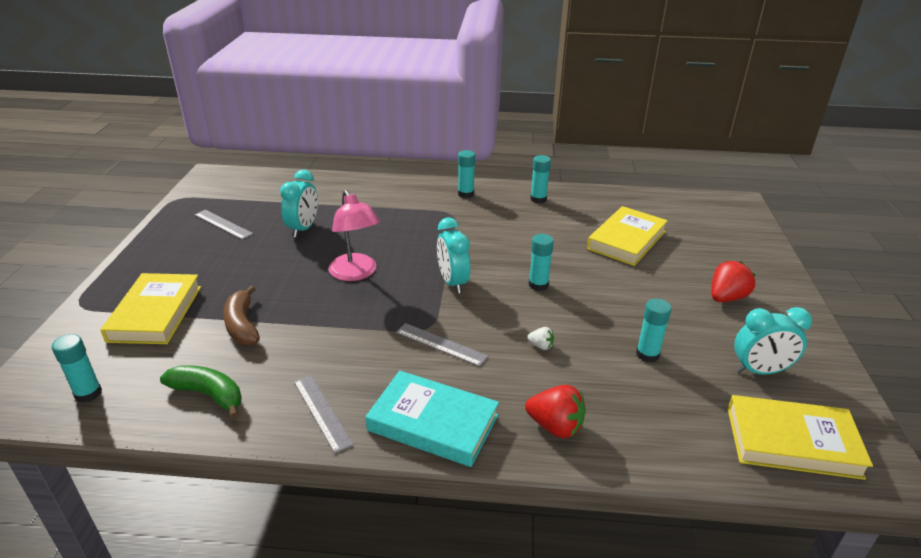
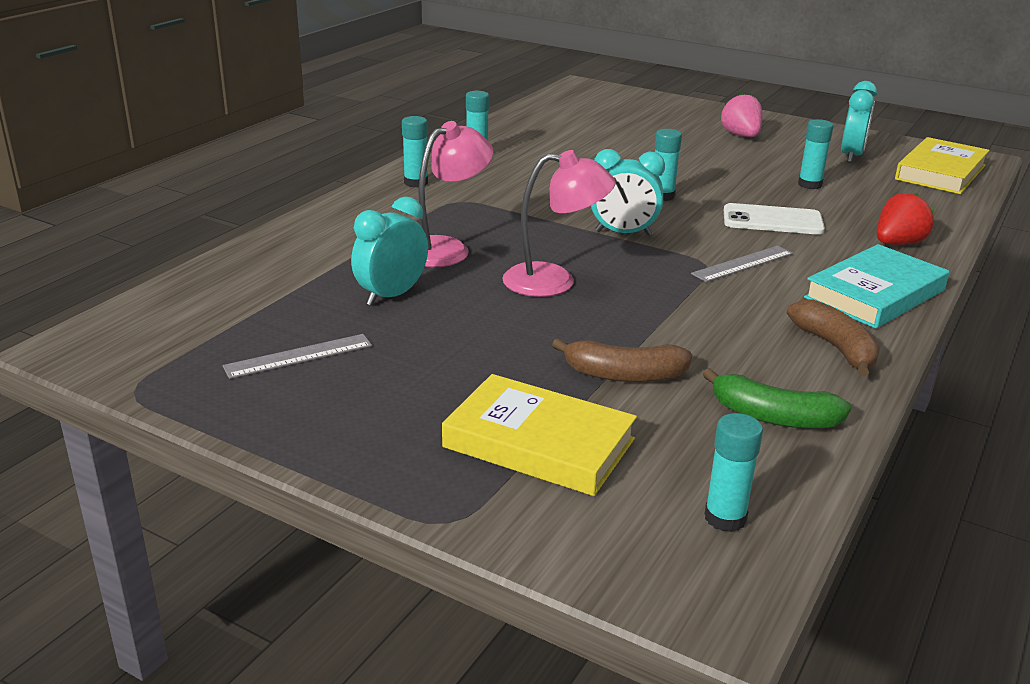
camera: 65 degrees left, 5 degrees down
(209, 395) = (773, 417): green banana -> green banana turned 120 degrees counterclockwise
(303, 229) = (391, 295): turquoise clock -> turquoise clock turned 90 degrees counterclockwise
(322, 412) = (836, 348): grey ruler -> brown banana
(376, 228) = (446, 248): none -> pink lamp
(541, 346) = (772, 220): white strawberry -> white phone
(626, 240) = (609, 141): yellow book -> none
(726, 298) = (741, 136): red strawberry -> pink strawberry

